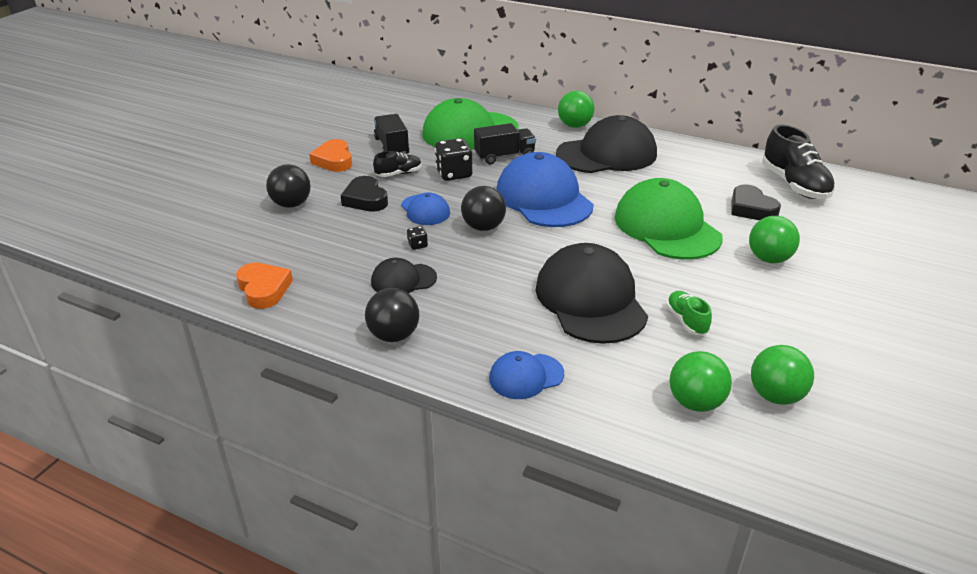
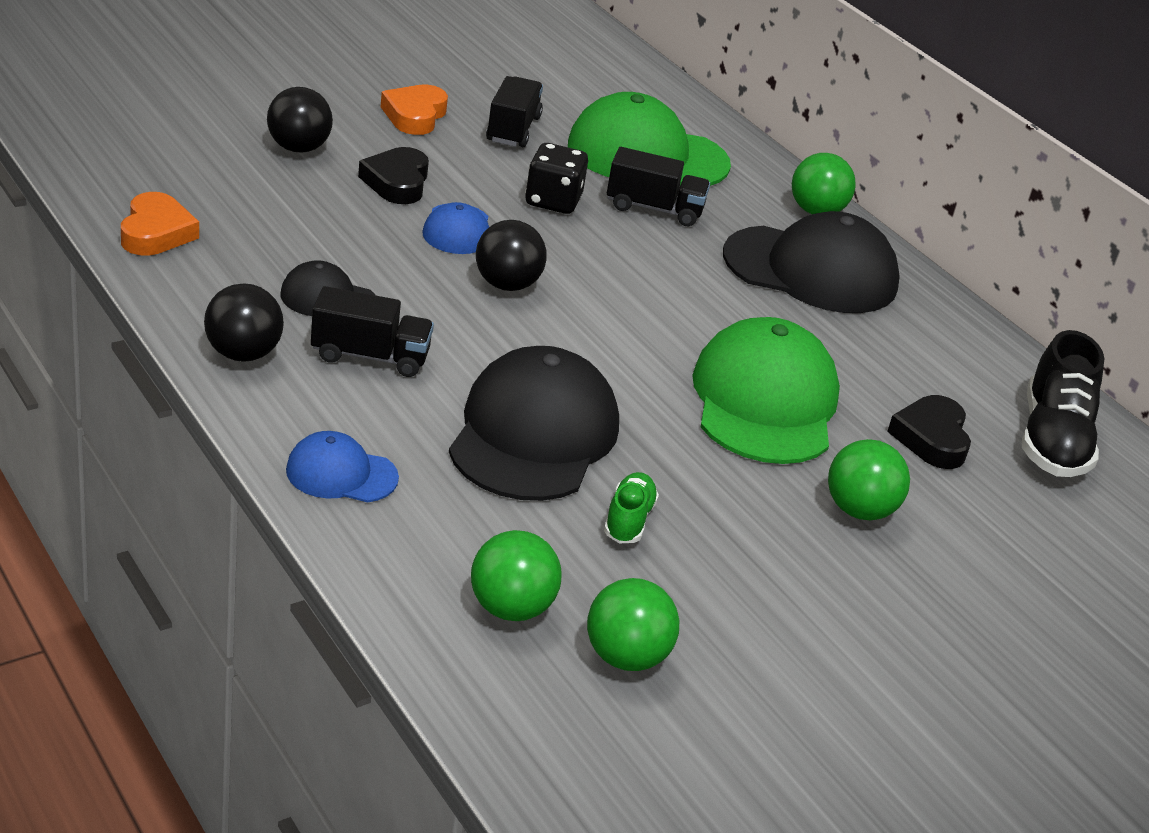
camera: 25 degrees right, 0 degrees up
(398, 174) = (478, 169): black shoe -> none
(417, 245) = (395, 267): black dice -> none
(462, 300) = (370, 356): none -> black truck
(543, 198) = (637, 286): blue cap -> none

